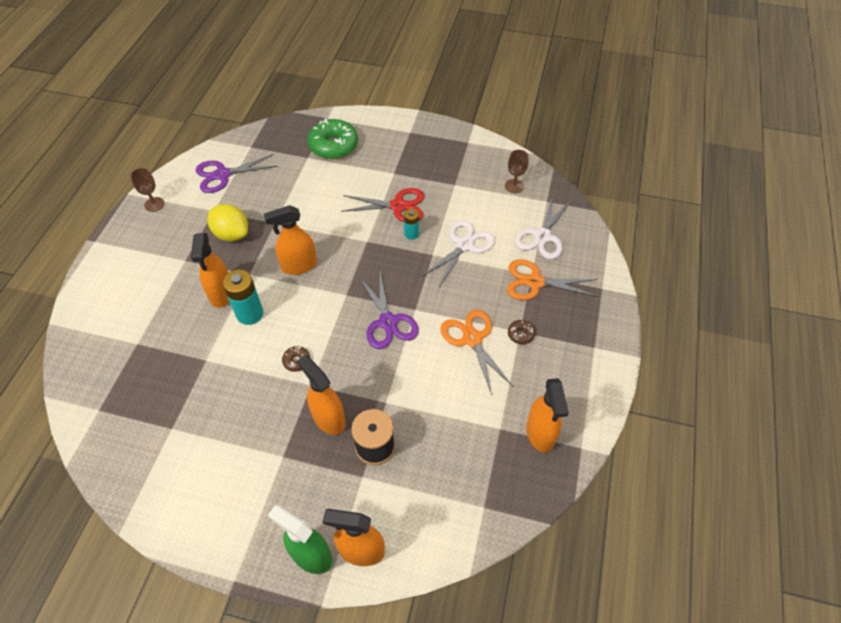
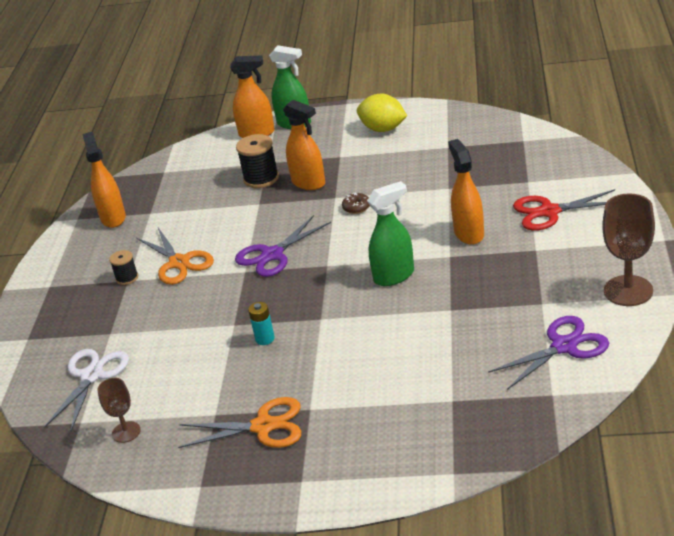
camera: 175 degrees right, 20 degrees down
(154, 204) = (628, 291): brown goblet -> brown goblet, size x1.76
(232, 234) = (498, 285): yellow lemon -> yellow lemon (383, 129)
(250, 314) = (426, 226): turquoise battery -> none
(299, 266) = (394, 276): orange spray bottle -> green spray bottle
(333, 146) = (419, 427): green donut -> none
(388, 322) = (272, 255): purple scissors -> purple scissors turned 105 degrees counterclockwise
(398, 206) = (291, 366): red scissors -> red scissors (549, 211)
(464, 245) = (194, 343): white scissors -> none
(520, 334) = (127, 278): brown donut -> black spool
(535, 282) = (107, 326): orange scissors -> orange scissors (263, 426)

